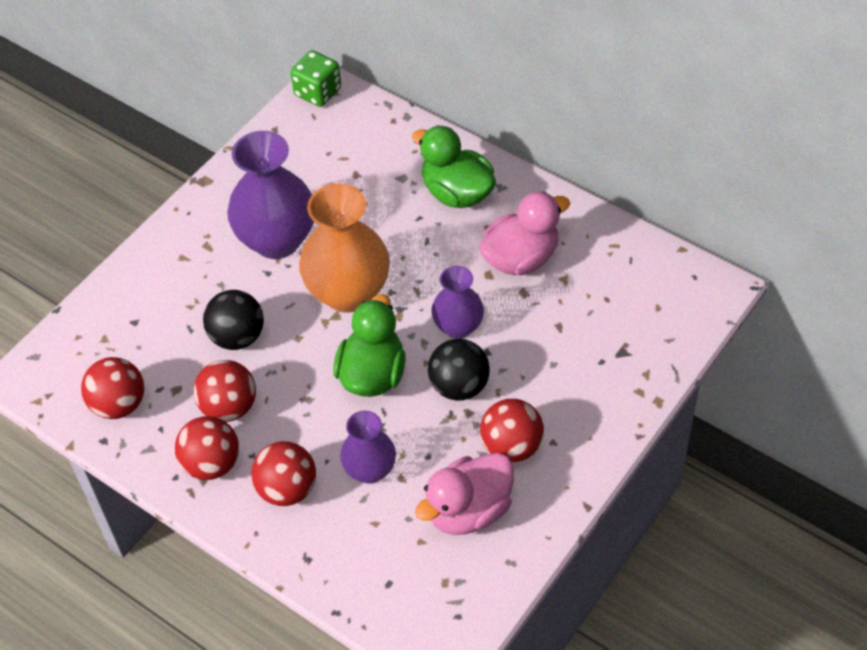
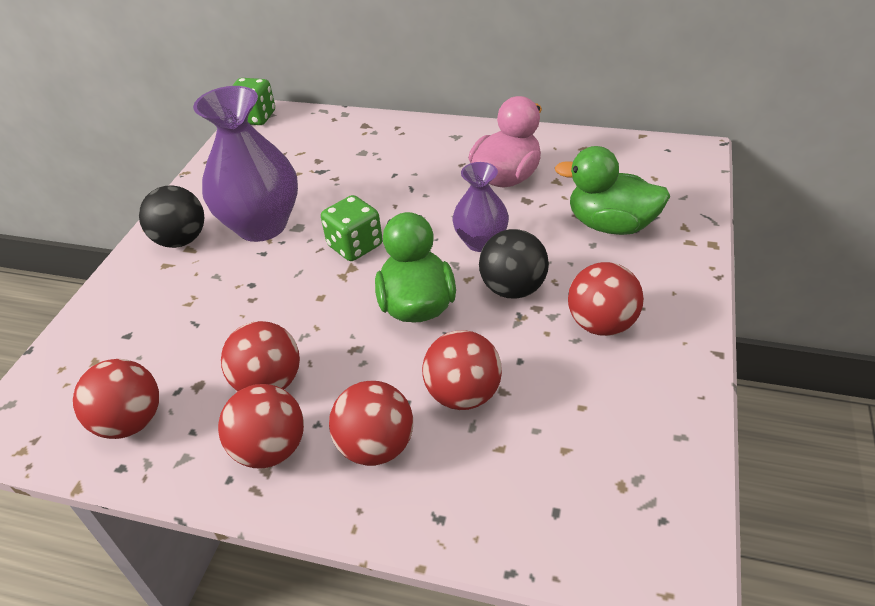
camera: 20 degrees left, 10 degrees down
(237, 337) = (252, 315): black ball -> black ball (181, 240)
(348, 292) = (355, 246): orange vase -> green dice
(370, 470) = (463, 394): purple vase -> red ball
(456, 193) = (419, 149): green duck -> green duck (611, 225)
(468, 511) = (598, 399): pink duck -> none

